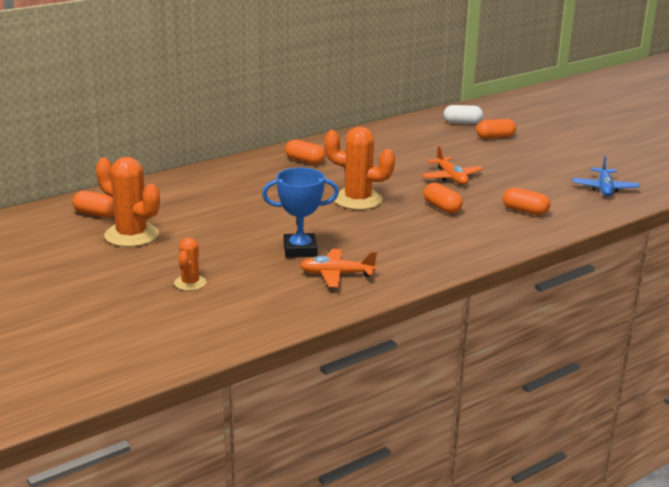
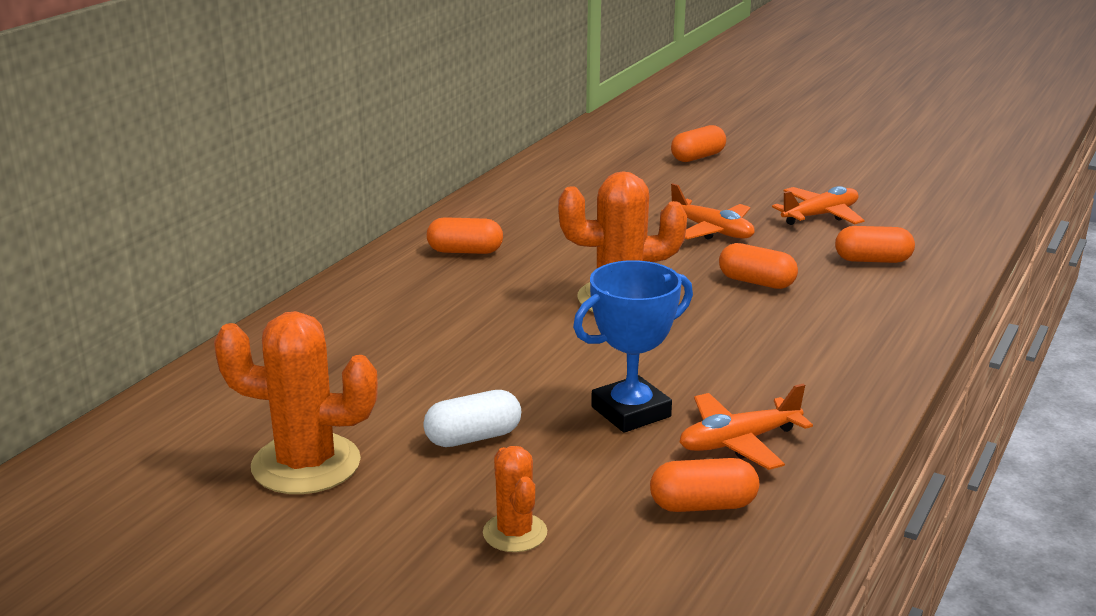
camera: 25 degrees left, 0 degrees up
(96, 214) = (195, 438): orange capsule -> orange capsule (703, 505)
(462, 123) = (628, 144): white capsule -> white capsule (473, 437)
(526, 182) = (820, 215): none -> orange plane
(604, 188) = (926, 202): blue plane -> none

